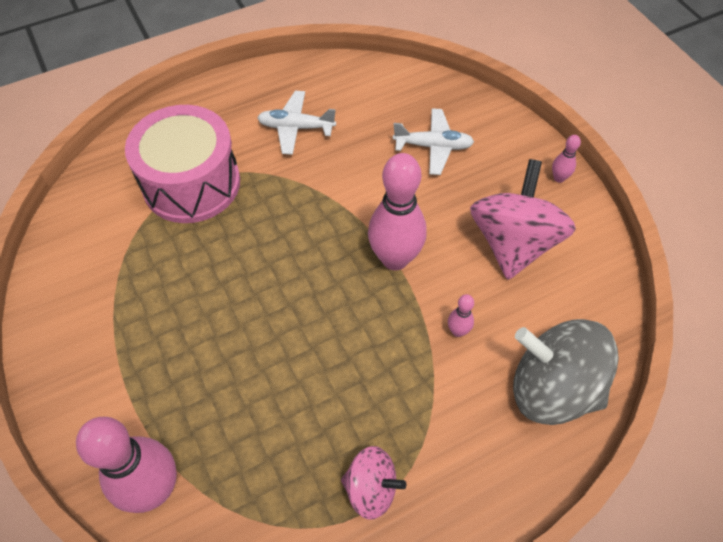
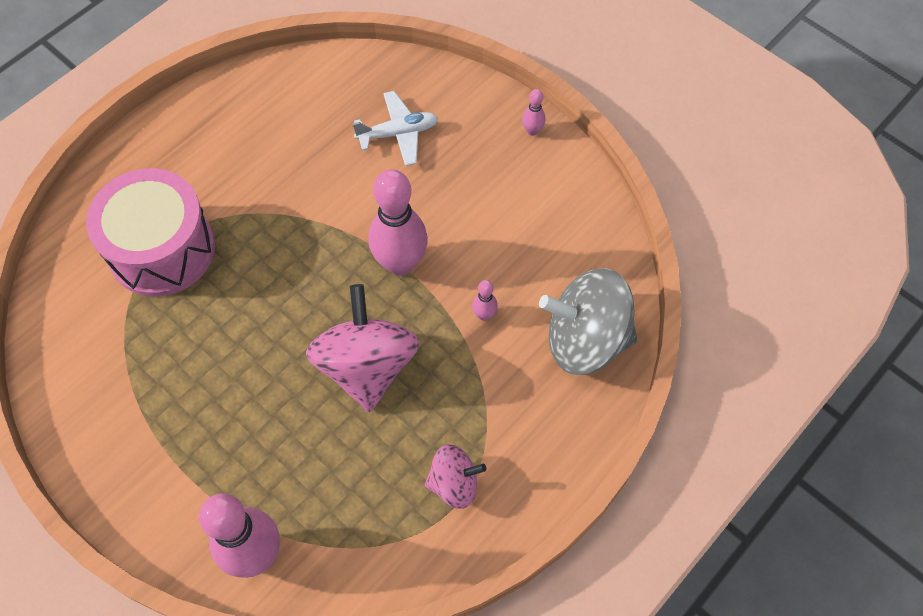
camera: 20 degrees left, 5 degrees up
(296, 128) = (248, 155): white plane -> none
(513, 243) = (509, 211): pink spinning top -> pink spinning top (367, 366)

